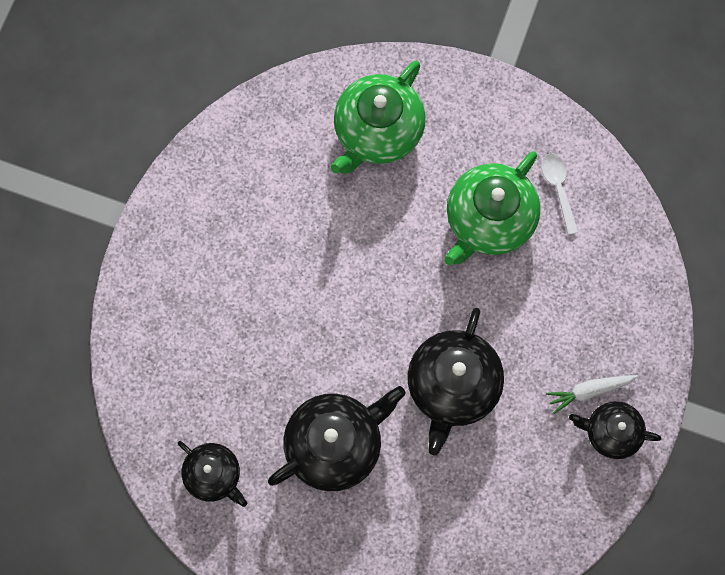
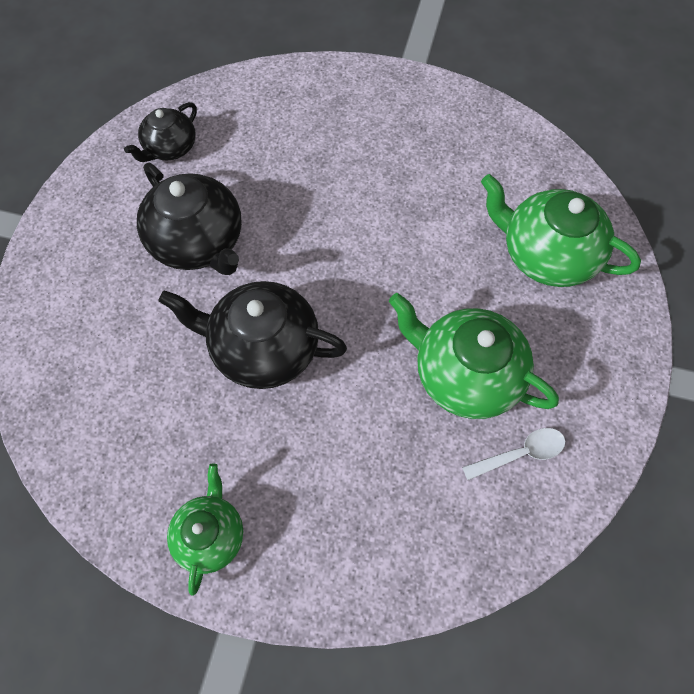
camera: 85 degrees right, 10 degrees down
(589, 391) = (262, 504): white carrot -> none
(611, 432) = (210, 535): black teapot -> green teapot

